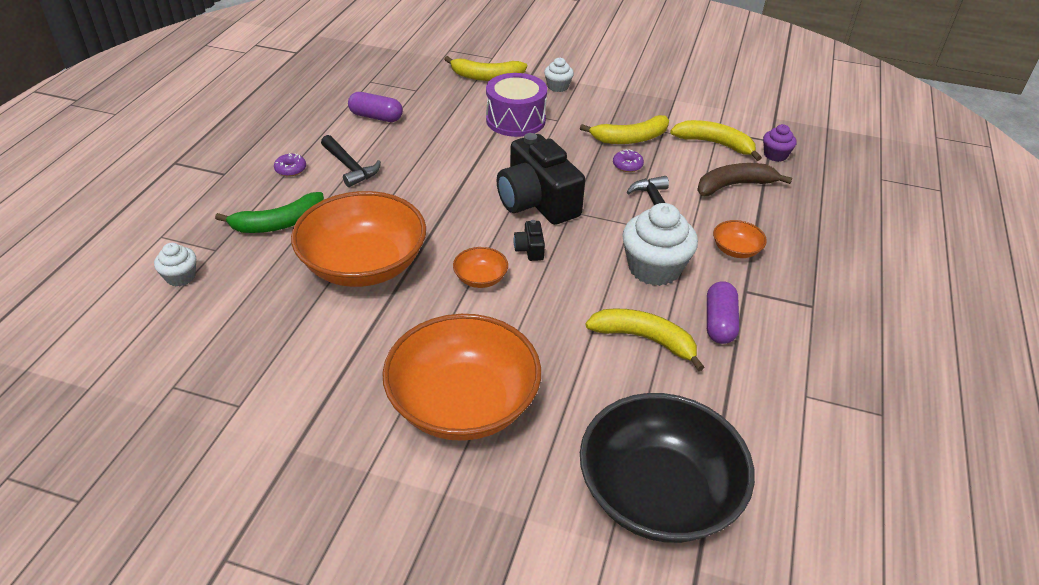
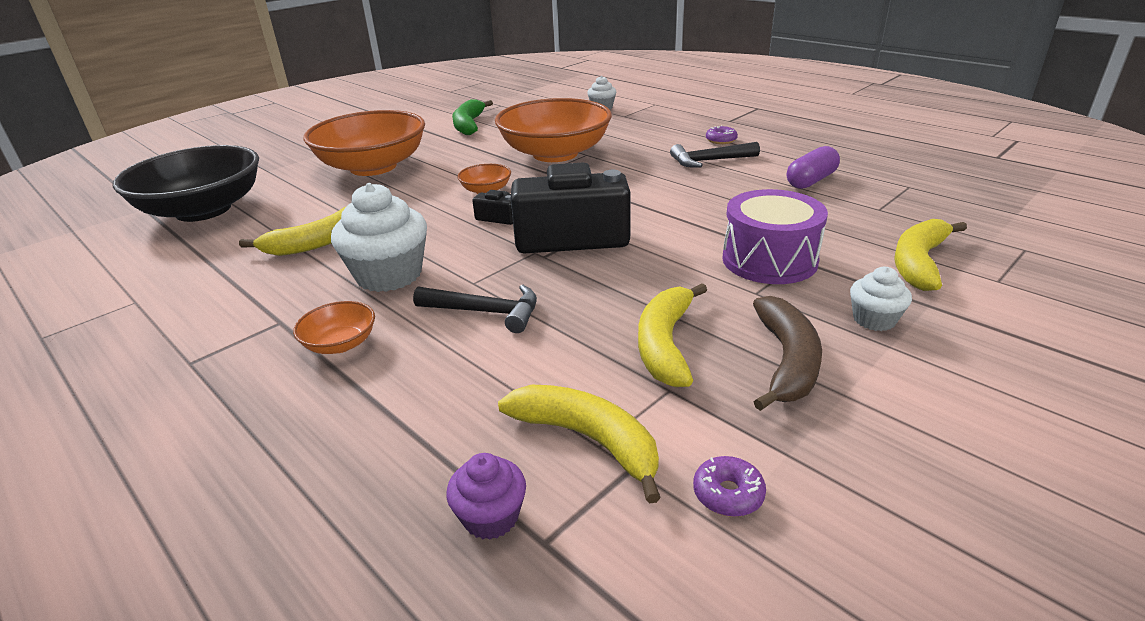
camera: 120 degrees right, 10 degrees down
(279, 223) = (639, 133): green banana -> green banana (469, 125)
(627, 165) = (594, 318): purple donut -> purple donut (728, 494)
(715, 144) = (588, 440): yellow banana -> yellow banana turned 105 degrees counterclockwise
(719, 323) = (272, 287): purple capsule -> none
(734, 185) = (457, 406): brown banana -> brown banana (787, 361)

